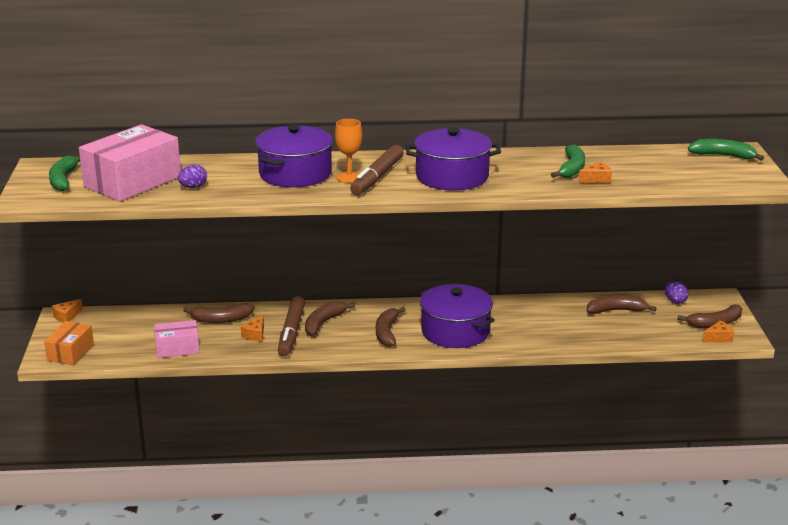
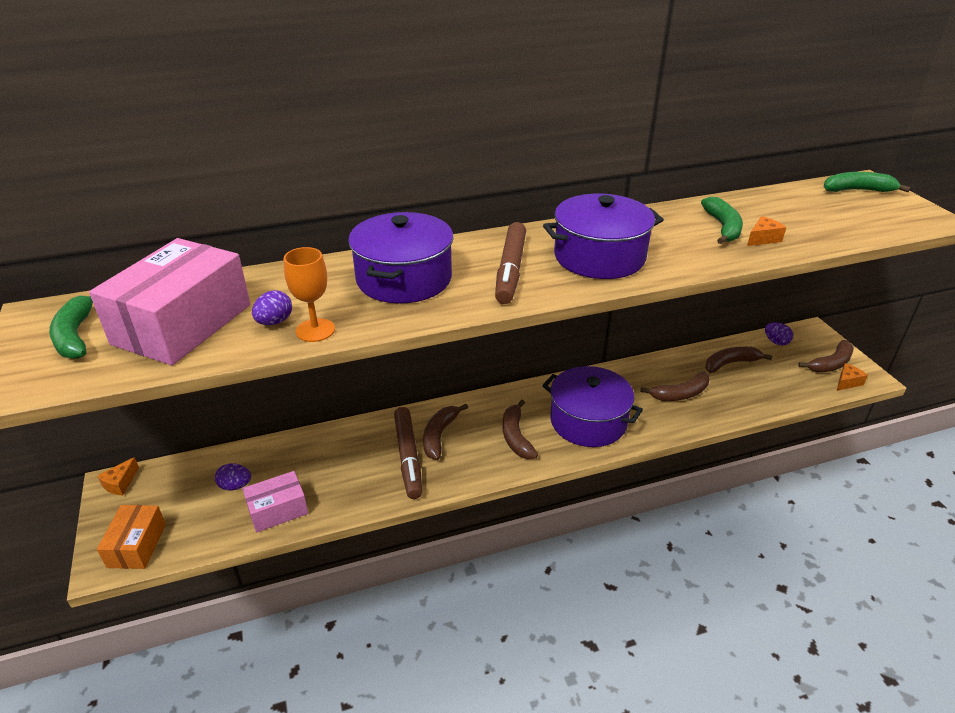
camera: 15 degrees left, 10 degrees up
(151, 330) = (235, 486): none -> purple egg
(221, 319) = (318, 452): brown banana -> brown banana (680, 394)
(255, 335) = (367, 469): orange cheese -> none
(349, 177) = (476, 275): orange goblet -> orange goblet (315, 330)

